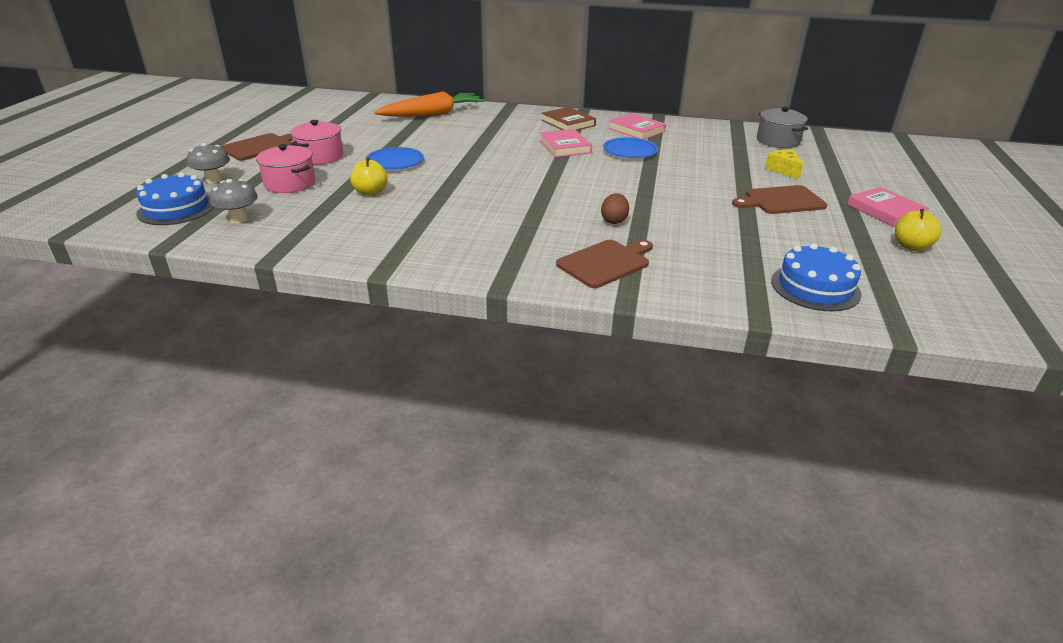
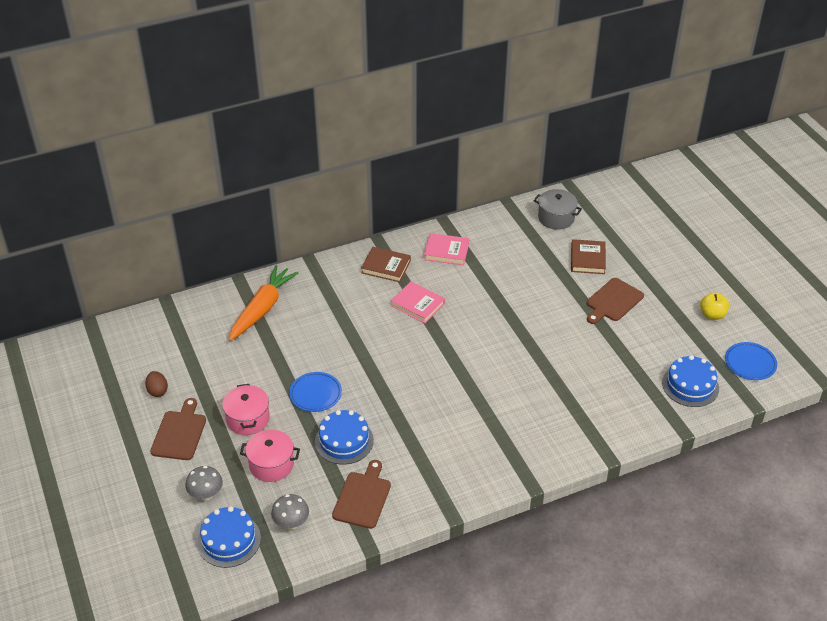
camera: 35 degrees left, 10 degrees up
(370, 192) = (344, 441): yellow apple -> blue cake
(606, 263) = (568, 428): brown cutting board -> brown cutting board (363, 497)
(614, 221) = (534, 381): brown egg -> brown egg (157, 391)
(630, 151) = (469, 287): blue plate -> blue plate (750, 363)
(783, 170) = (587, 259): yellow cheese -> brown book
(885, 211) = (677, 281): pink book -> none

